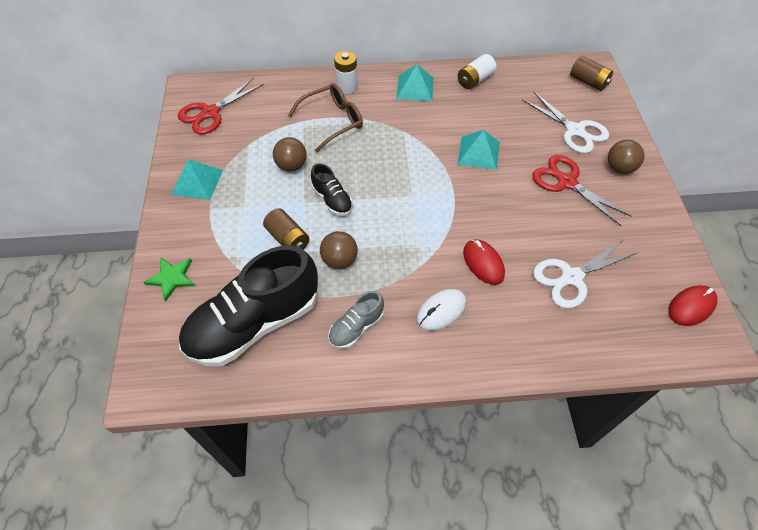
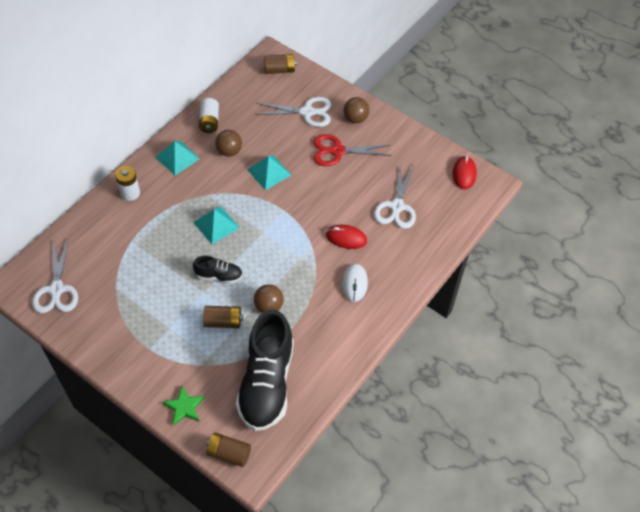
camera: 50 degrees left, 0 degrees up
(149, 352) = (229, 453): none -> brown battery
(197, 182) = (116, 340): turquoise pyramid -> turquoise pyramid (216, 225)
(210, 113) = (56, 289): red scissors -> white scissors
(291, 166) = (165, 277): brown ball -> brown ball (229, 151)
(332, 121) = (152, 225): brown glasses -> none
(356, 327) = (323, 333): grey shoe -> none

